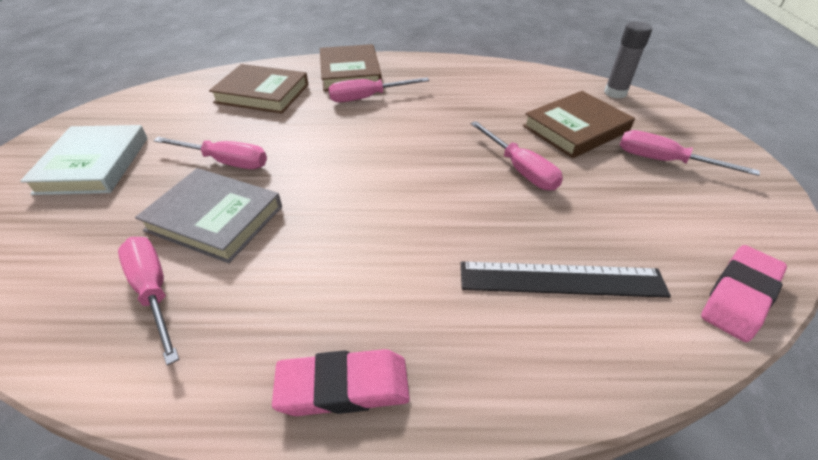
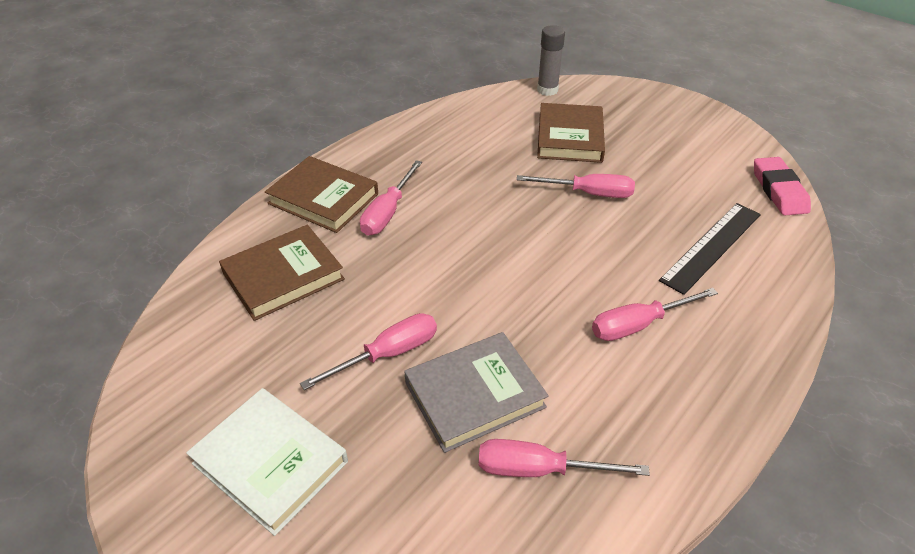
camera: 50 degrees left, 0 degrees up
(343, 387) = (722, 394): pink eraser -> none
(664, 161) = (646, 129): pink screwdriver -> pink screwdriver (639, 325)

